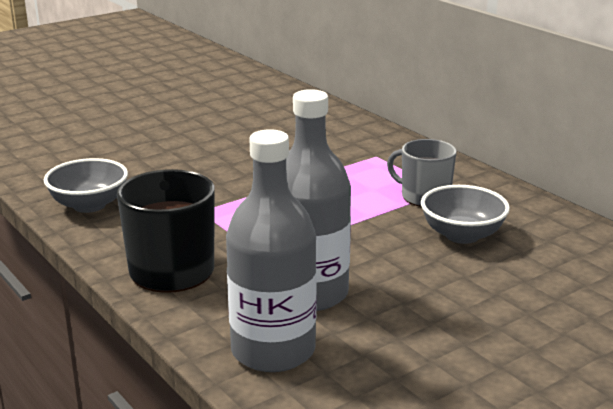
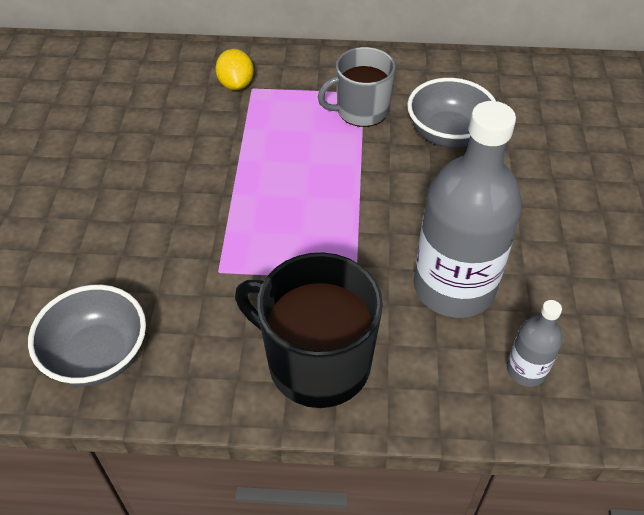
camera: 50 degrees left, 25 degrees up
(273, 350) = (526, 370): grey bottle -> grey bottle, size x0.45
(369, 150) = (236, 84): none -> yellow lemon

